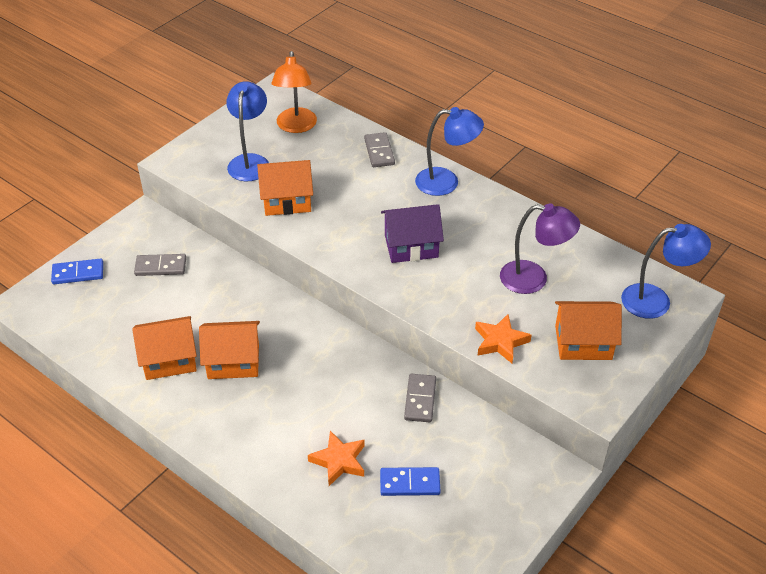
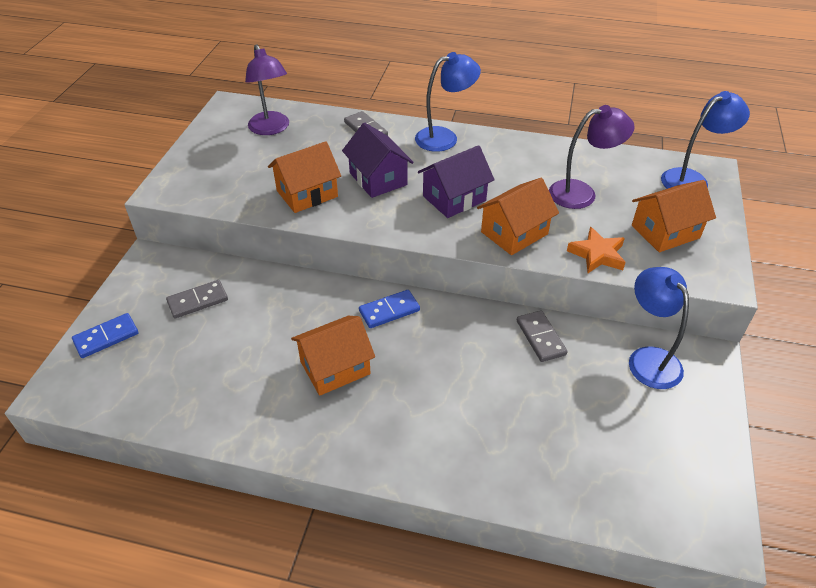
camera: 25 degrees left, 0 degrees up
(169, 359) = (265, 390): orange house -> orange house (514, 233)
(250, 161) = (246, 170): blue lamp -> blue lamp (648, 359)
(296, 126) = (271, 129): orange lamp -> purple lamp
(339, 461) = (508, 427): orange star -> none
(357, 205) = (378, 179): none -> purple house
(410, 483) = (590, 421): blue domino -> blue domino (389, 311)

